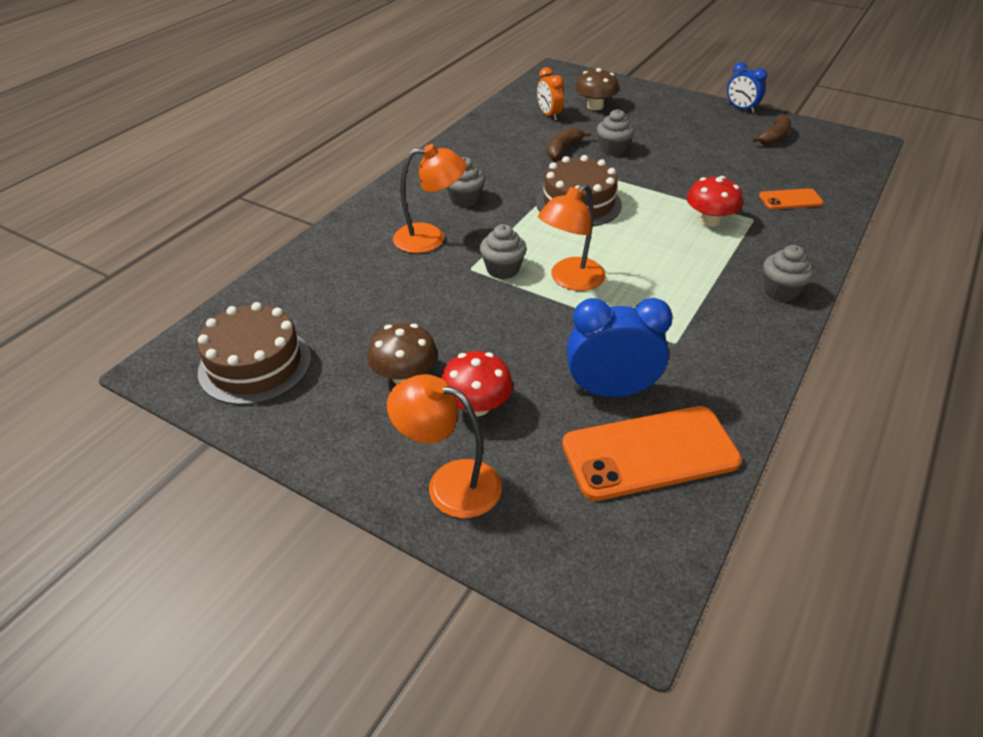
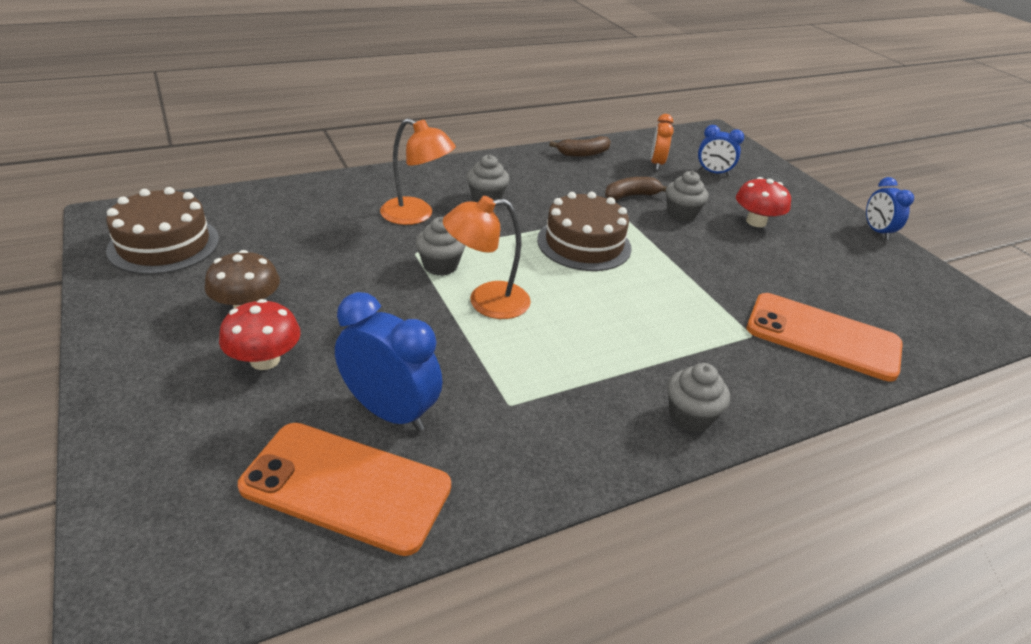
camera: 30 degrees right, 5 degrees down
(450, 483) = (158, 407): orange lamp -> none
(595, 106) = (713, 173): brown mushroom -> blue clock
(709, 220) = (699, 315): red mushroom -> red mushroom (756, 222)
(774, 138) = (882, 272): brown banana -> brown banana (583, 153)
(790, 200) = (822, 337): orange phone -> orange phone, size x1.96

